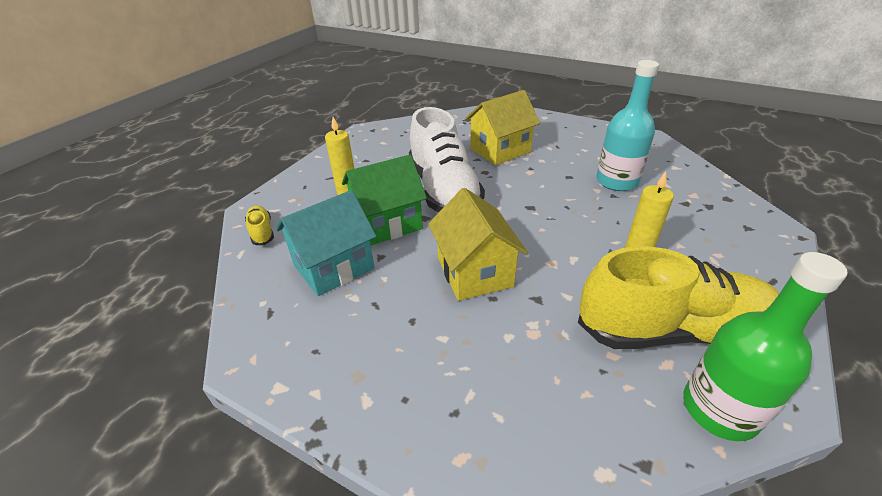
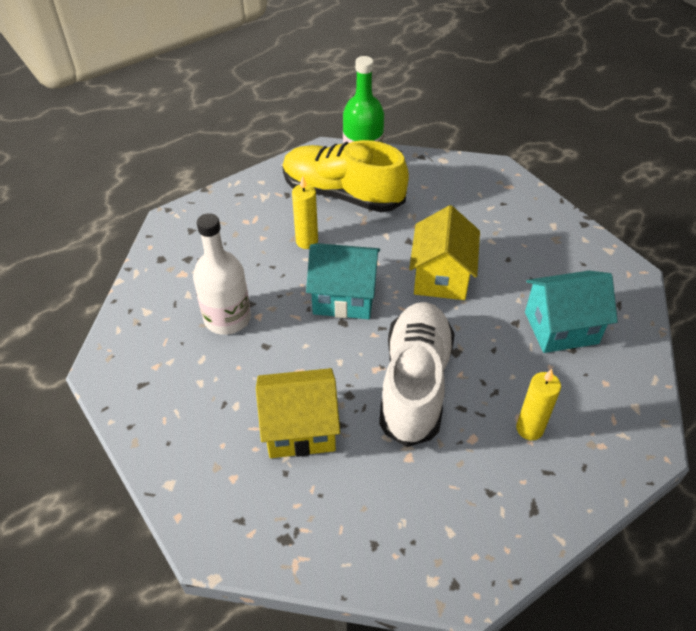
camera: 155 degrees left, 10 degrees up
(262, 232) = (635, 402): yellow shoe -> none
(387, 223) = (496, 359): green house -> none
(547, 223) = (344, 297): none -> turquoise house
(617, 181) = (227, 318): turquoise bottle -> white bottle

